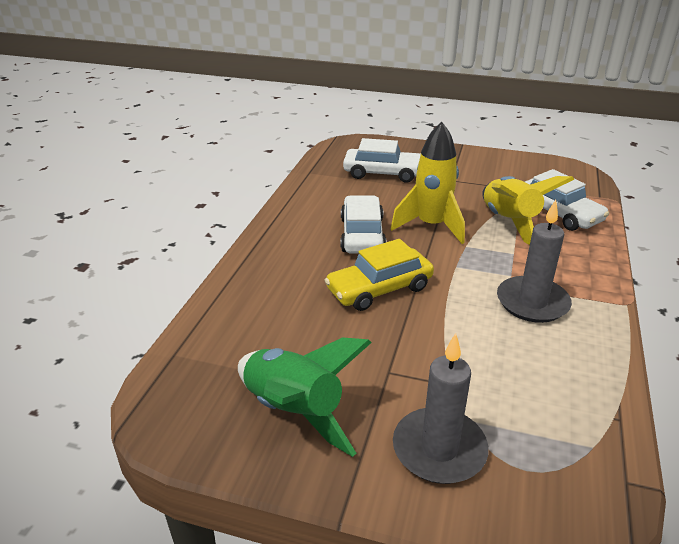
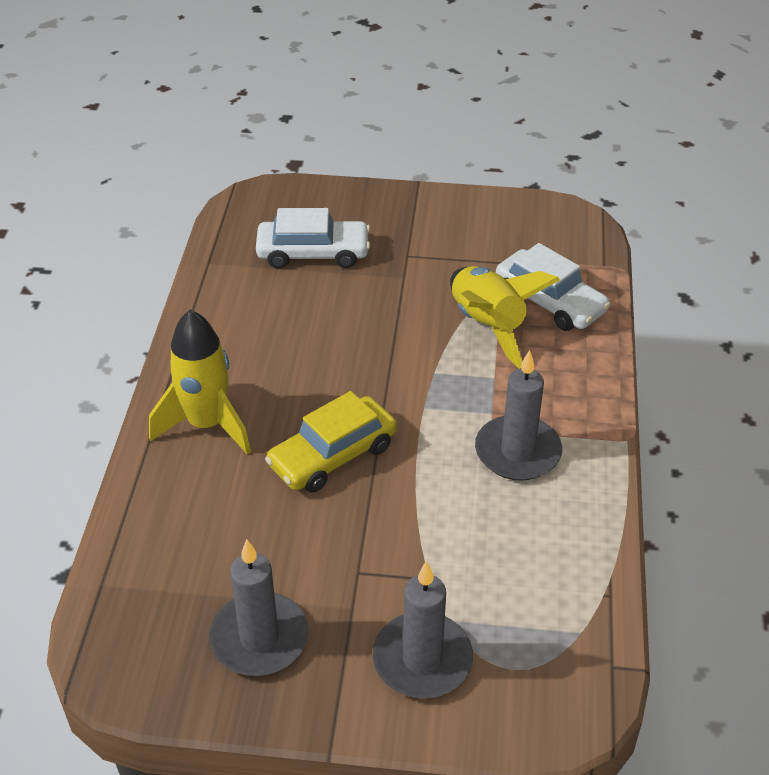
camera: 10 degrees left, 10 degrees up
(294, 411) = (259, 638): green rocket -> grey candle
(362, 235) = (299, 370): white car -> none
(431, 226) = (387, 344): yellow rocket -> yellow rocket (207, 425)

